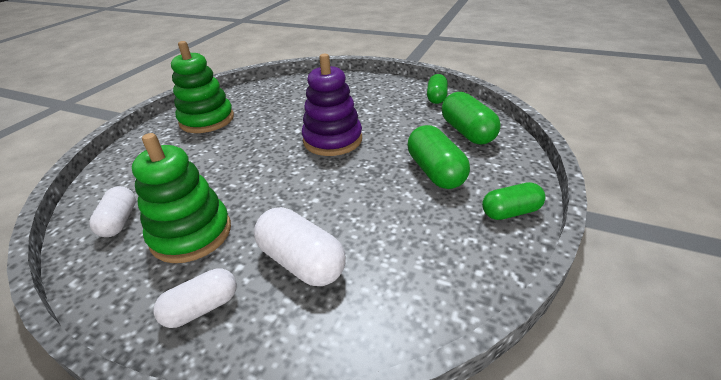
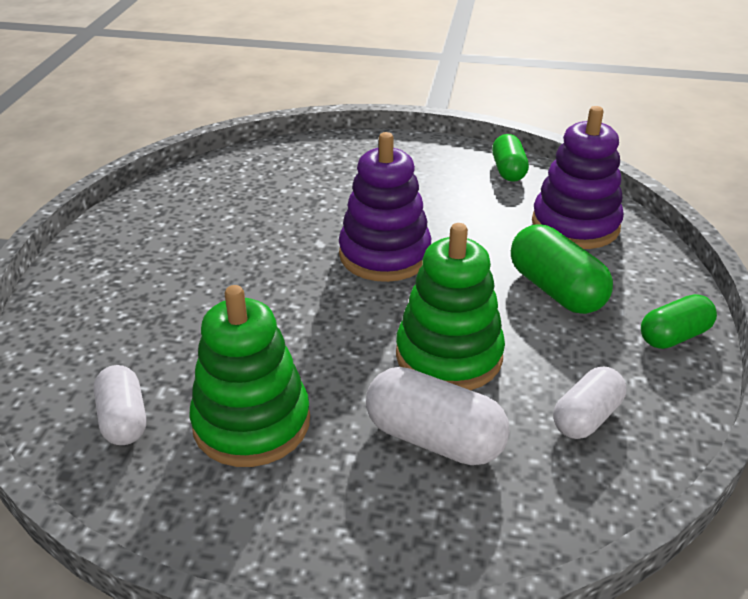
camera: 15 degrees left, 0 degrees up
(202, 308) = (332, 517): white capsule -> white capsule (586, 417)
(207, 120) = (157, 238): green stacking toy -> green stacking toy (449, 355)
(467, 132) = (575, 225): green capsule -> purple stacking toy

